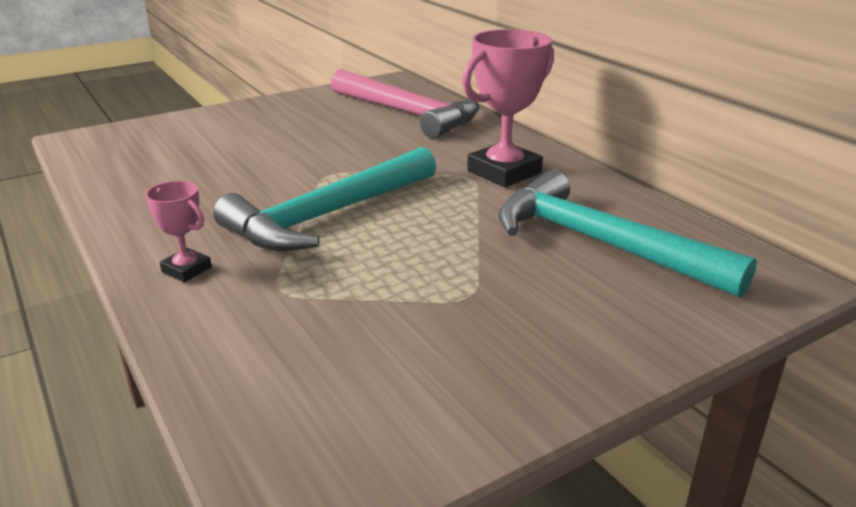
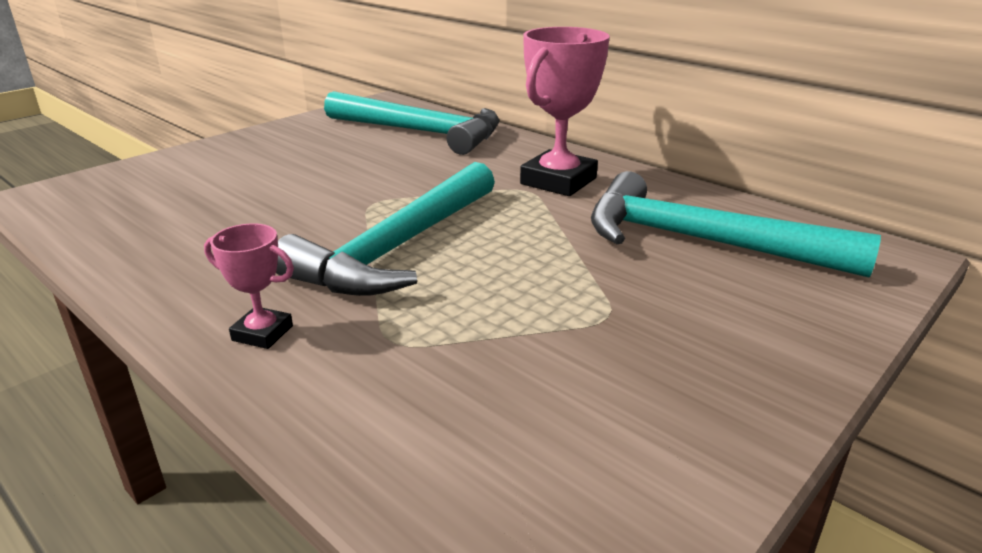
camera: 15 degrees left, 0 degrees up
(408, 113) = (420, 132): pink hammer -> turquoise hammer

